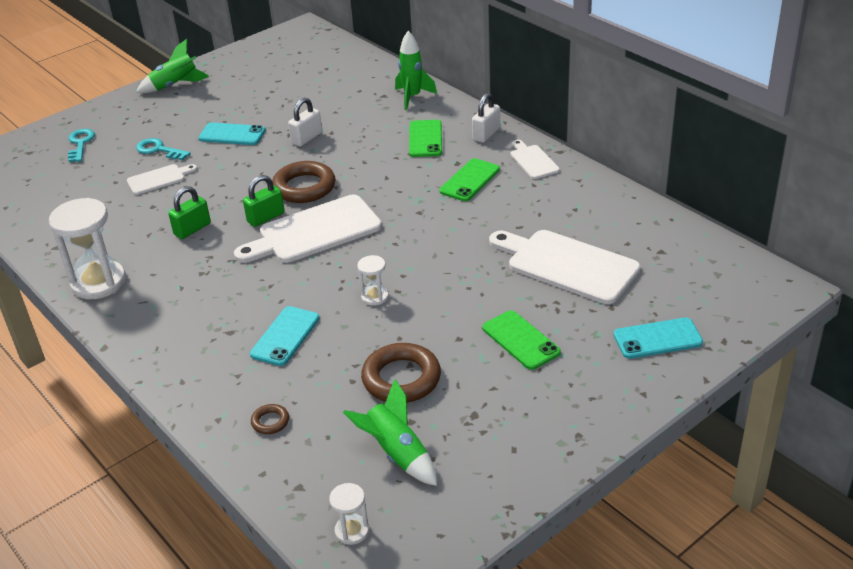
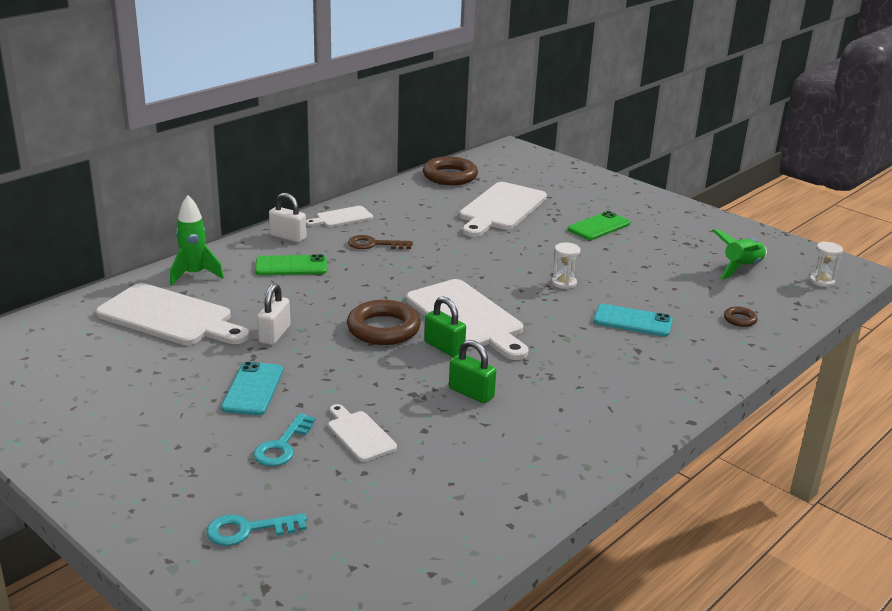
camera: 100 degrees left, 10 degrees down
(98, 282) = (586, 445): white hourglass -> none
(175, 86) = (82, 459): green rocket -> none
(307, 138) = (274, 334): white padlock -> white padlock turned 75 degrees clockwise
(343, 94) = (170, 317): none -> white cutting board
(401, 378) = (662, 269): brown ring -> brown ring (450, 176)
(470, 180) = (374, 244): green phone -> brown key
(657, 339) = (580, 185): turquoise phone -> none

